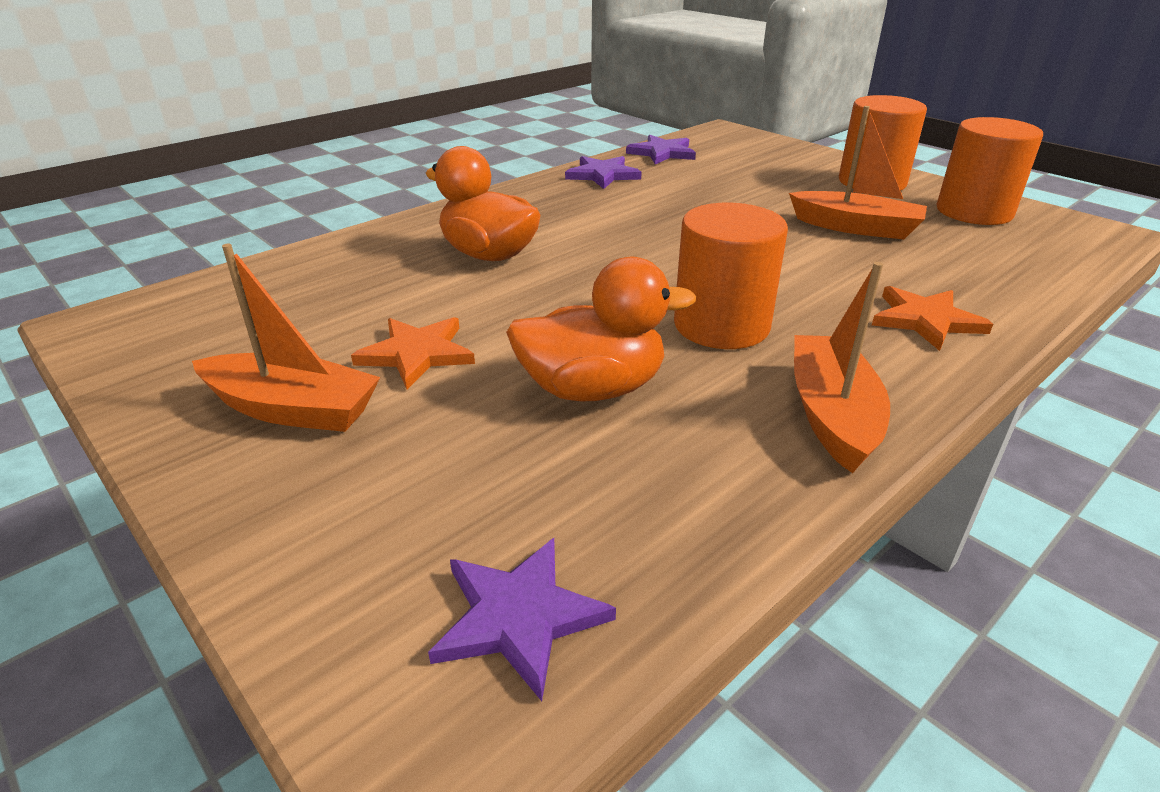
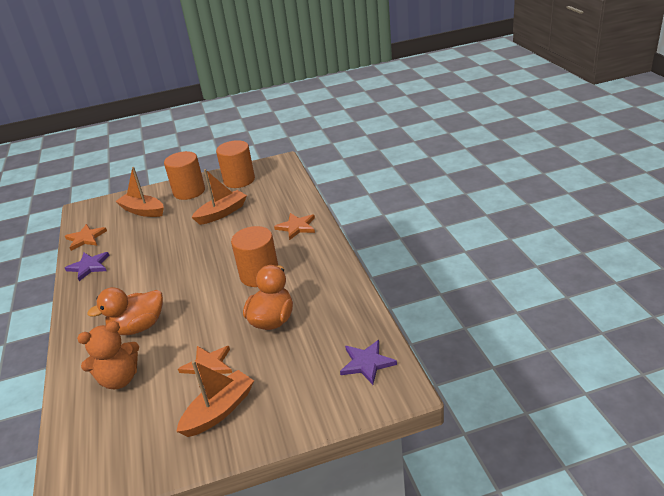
camera: 60 degrees left, 0 degrees up
(358, 280) = (119, 379): none -> orange teddy bear
(662, 153) = (86, 238): purple star -> orange star
(832, 414) = (328, 269): orange boat -> orange boat (143, 211)

